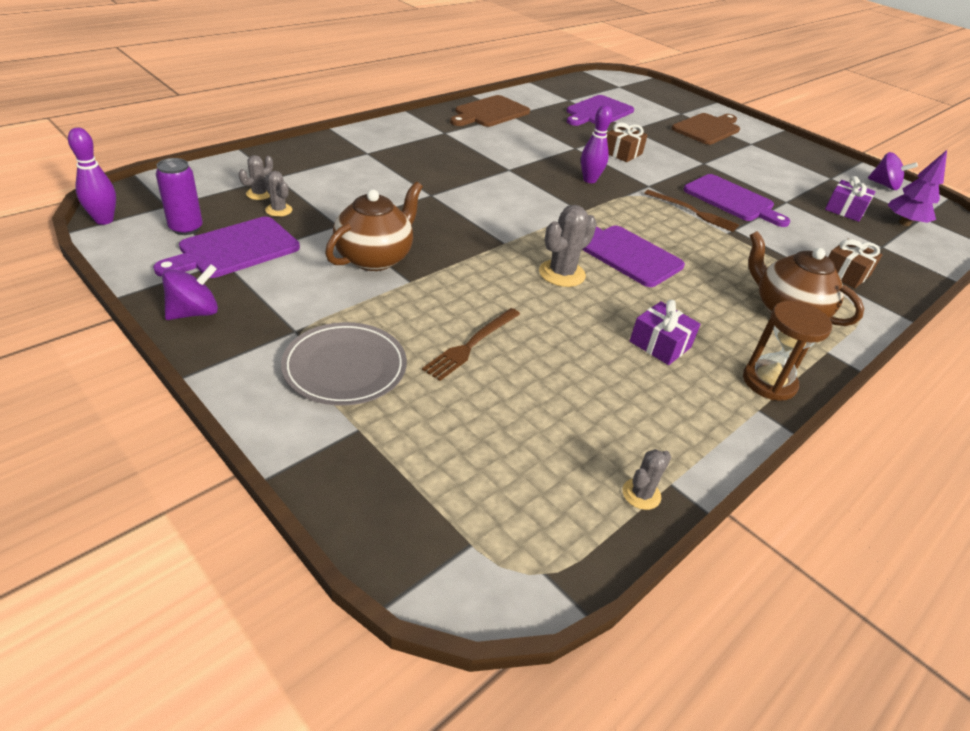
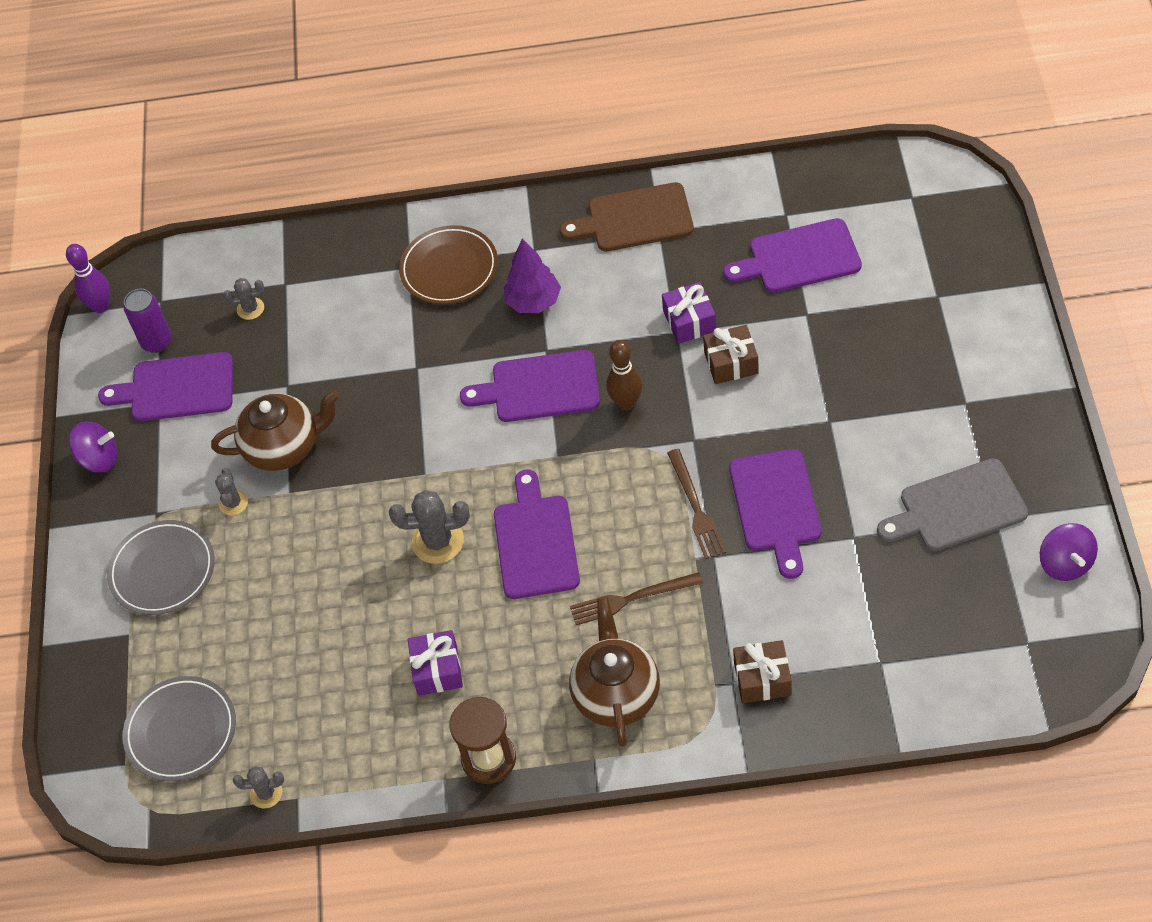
camera: 50 degrees right, 15 degrees up
(279, 210) = (250, 342): grey cactus -> grey cactus (233, 503)
(397, 149) = (449, 268): none -> brown plate
(471, 345) = (275, 592): brown fork -> brown fork (631, 599)
(501, 484) = (181, 731): none -> grey plate
(528, 185) = (540, 387): none -> purple cutting board
(589, 180) = (626, 403): purple bowling pin -> brown bowling pin
(707, 129) = (934, 347): brown cutting board -> none
(810, 178) = (957, 507): none -> grey cutting board
(845, 210) = (920, 584): purple gift -> purple gift (689, 321)
(904, 223) = (979, 641): purple tree -> purple tree (533, 302)

